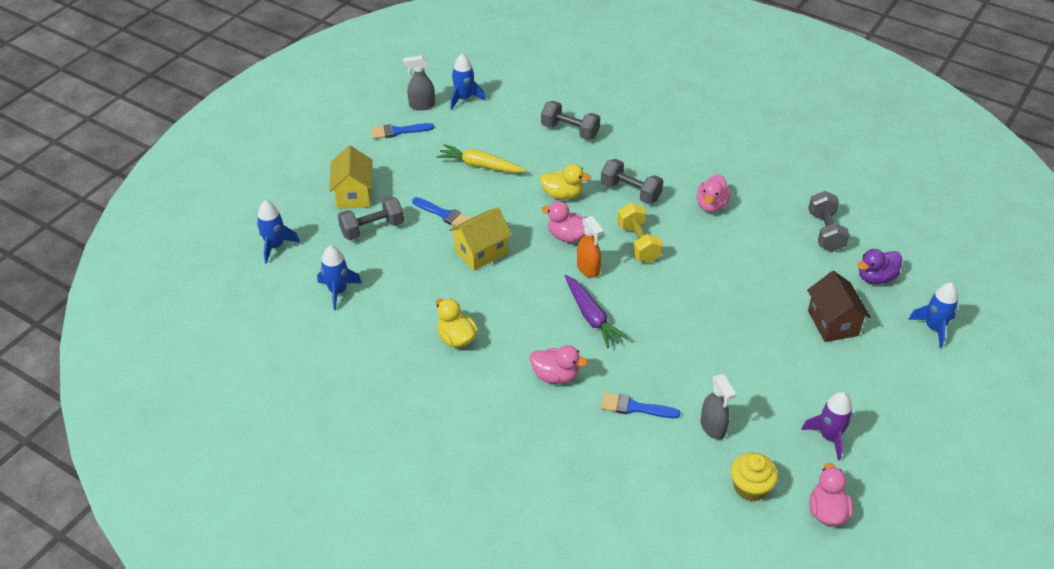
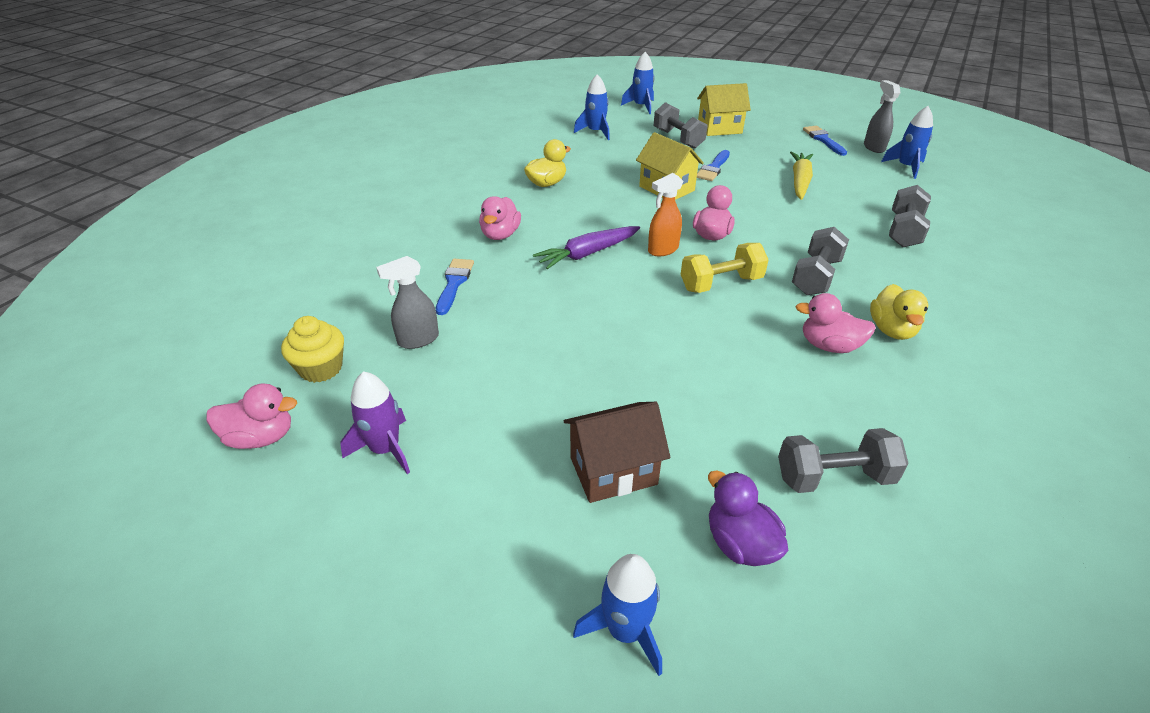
camera: 85 degrees right, 5 degrees down
(562, 195) = (781, 230): yellow duck -> yellow duck (891, 330)

